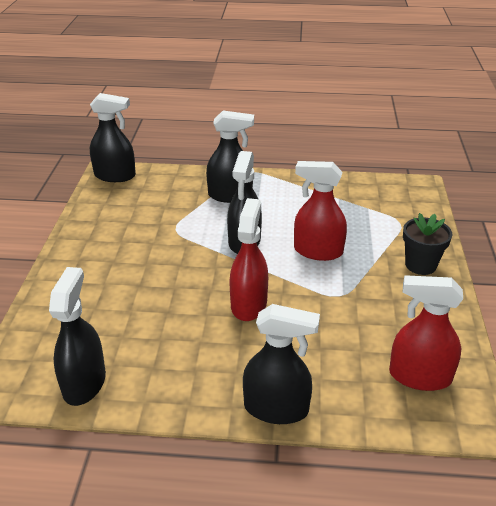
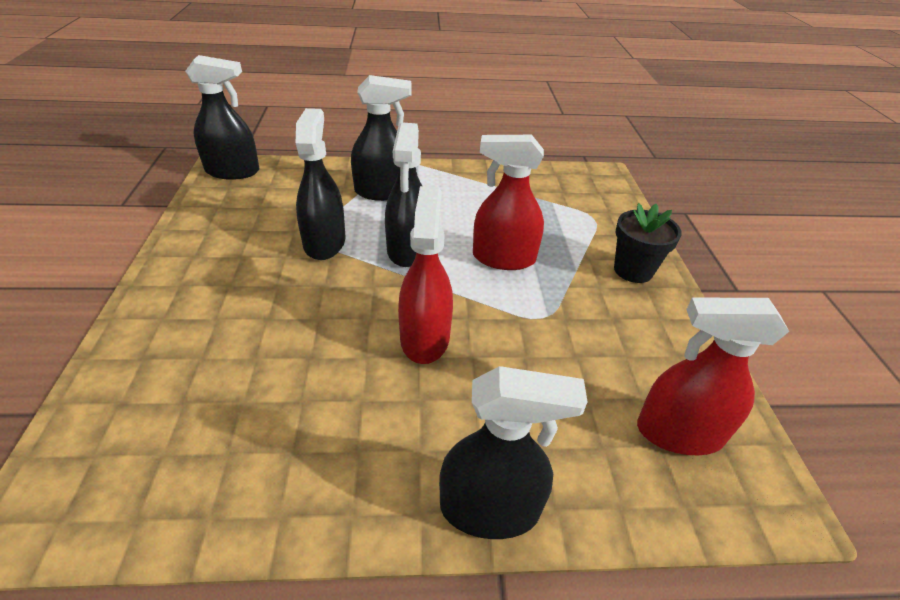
camera: 10 degrees left, 5 degrees up
(84, 383) = (180, 491): black spray bottle -> black spray bottle (324, 242)

